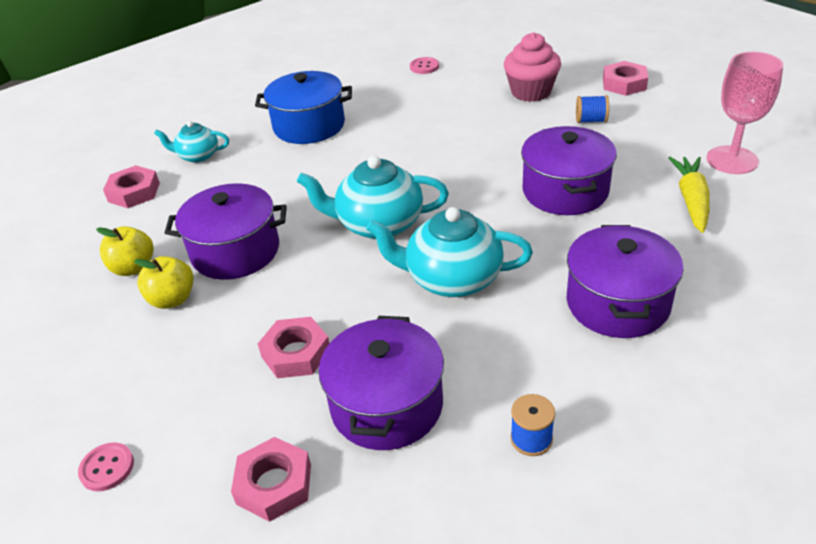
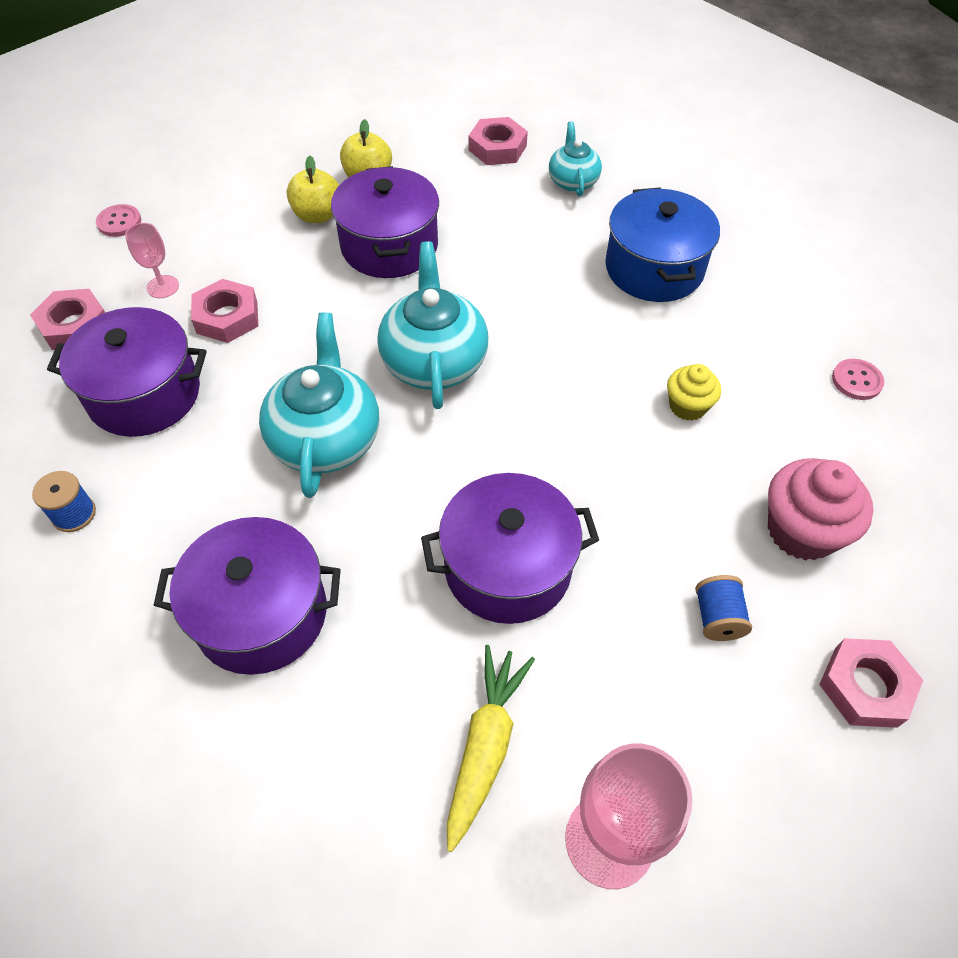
camera: 80 degrees right, 15 degrees up
(235, 410) = (163, 287): none -> pink goblet
(437, 120) = (687, 406): none -> yellow cupcake
(691, 200) = (485, 746): yellow carrot -> yellow carrot turned 75 degrees counterclockwise

